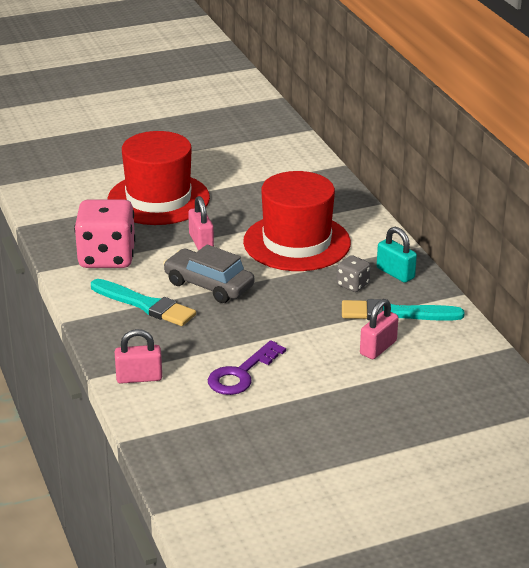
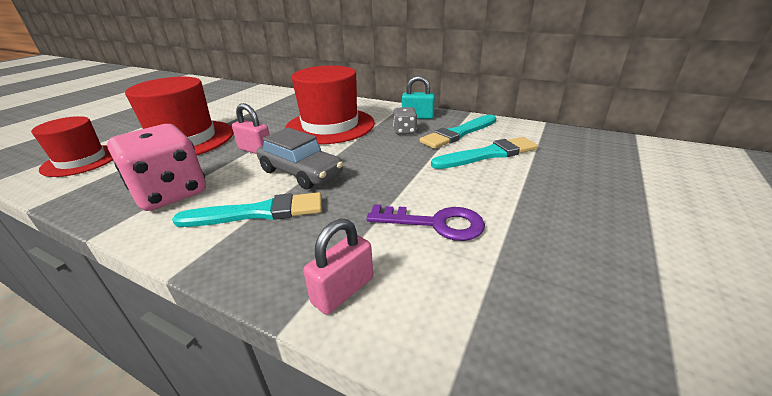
camera: 40 degrees left, 0 degrees up
(70, 188) = (81, 160): none -> red hat
(209, 285) = (301, 172): grey car -> grey car turned 135 degrees counterclockwise
(241, 374) = (435, 223): purple key -> purple key turned 75 degrees counterclockwise
(378, 348) = (488, 154): pink padlock -> turquoise brush

